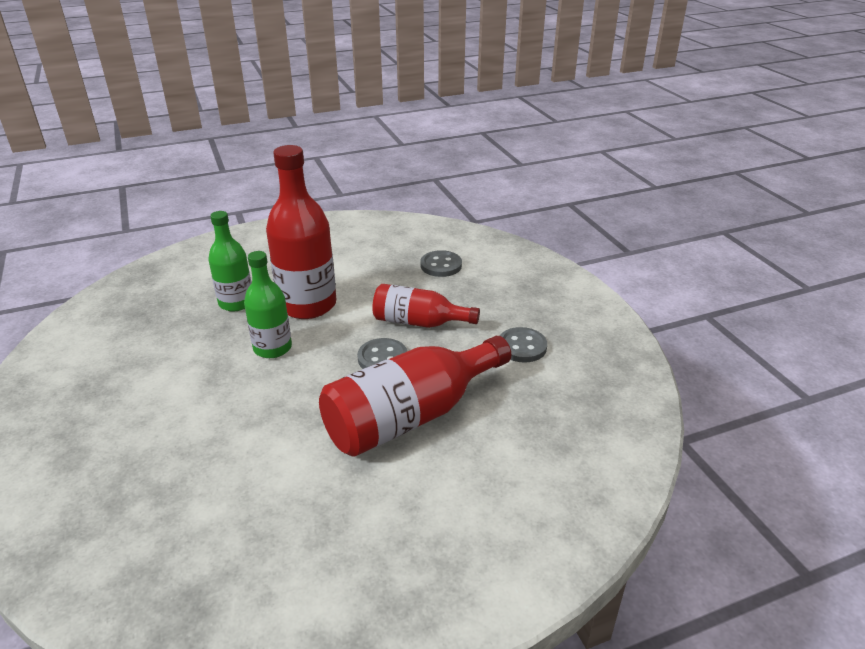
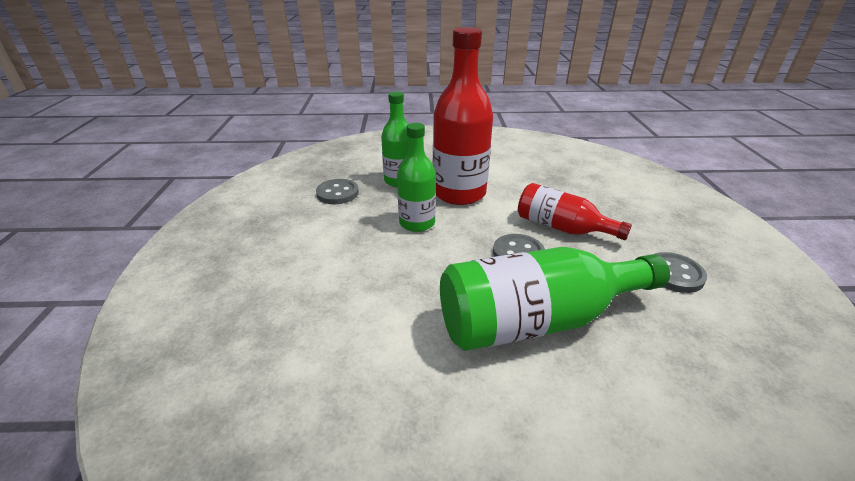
camera: 20 degrees right, 0 degrees up
(410, 416) = (536, 320): red bottle -> green bottle
(441, 265) = (591, 182): grey button -> grey button (337, 193)

